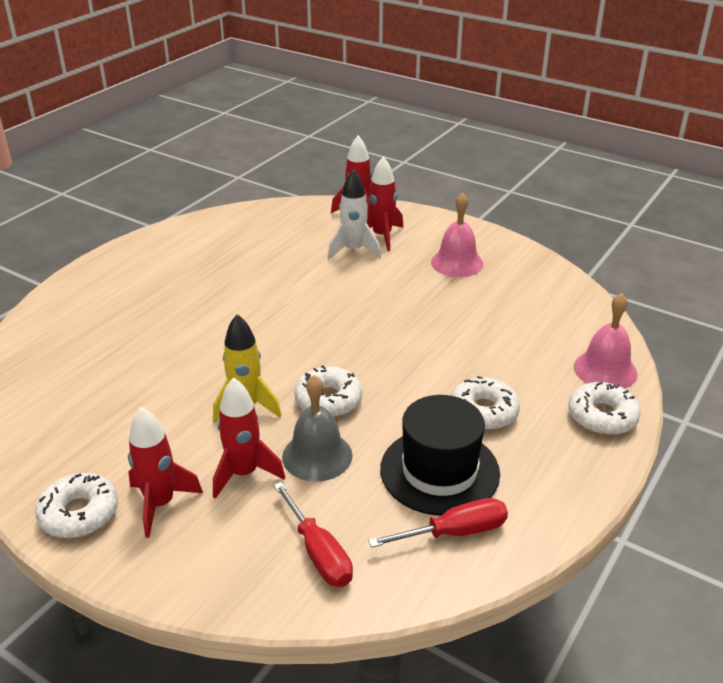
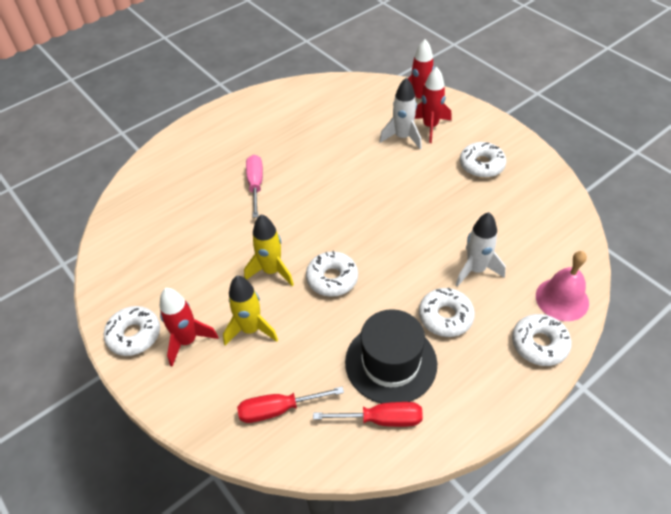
camera: 20 degrees right, 15 degrees up
(189, 323) = (255, 185): none -> pink screwdriver
(244, 473) = (251, 329): red rocket -> yellow rocket
(317, 456) = (306, 326): grey bell -> none
(318, 552) = (279, 409): red screwdriver -> red screwdriver turned 90 degrees clockwise
(457, 263) = (481, 165): pink bell -> white donut
(497, 360) = (475, 270): none -> white rocket

